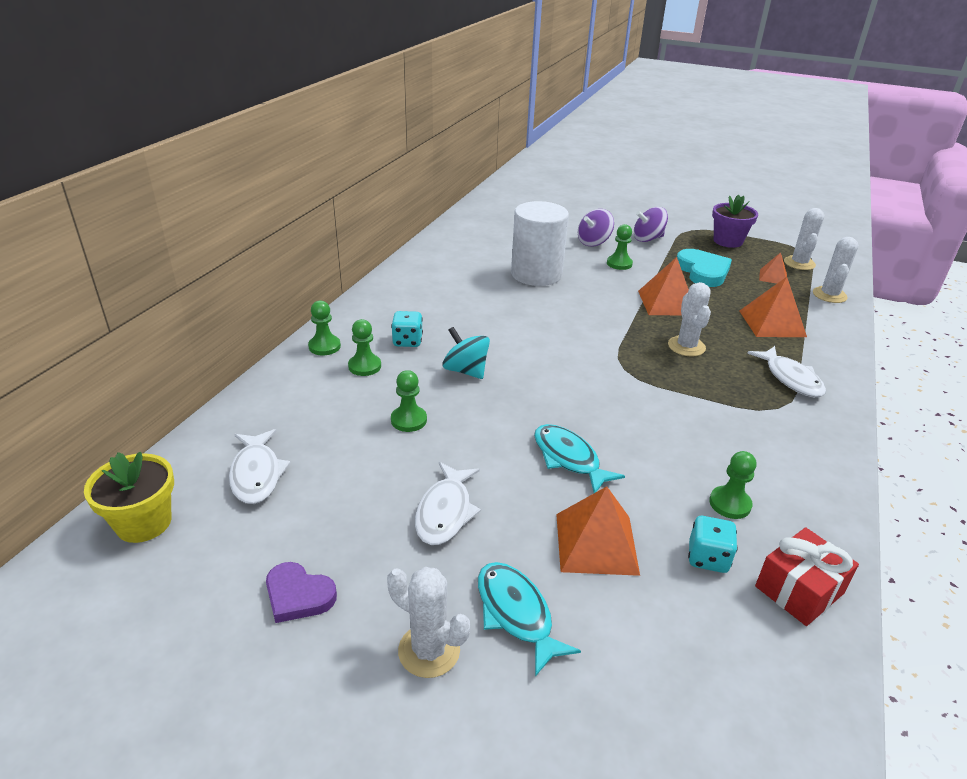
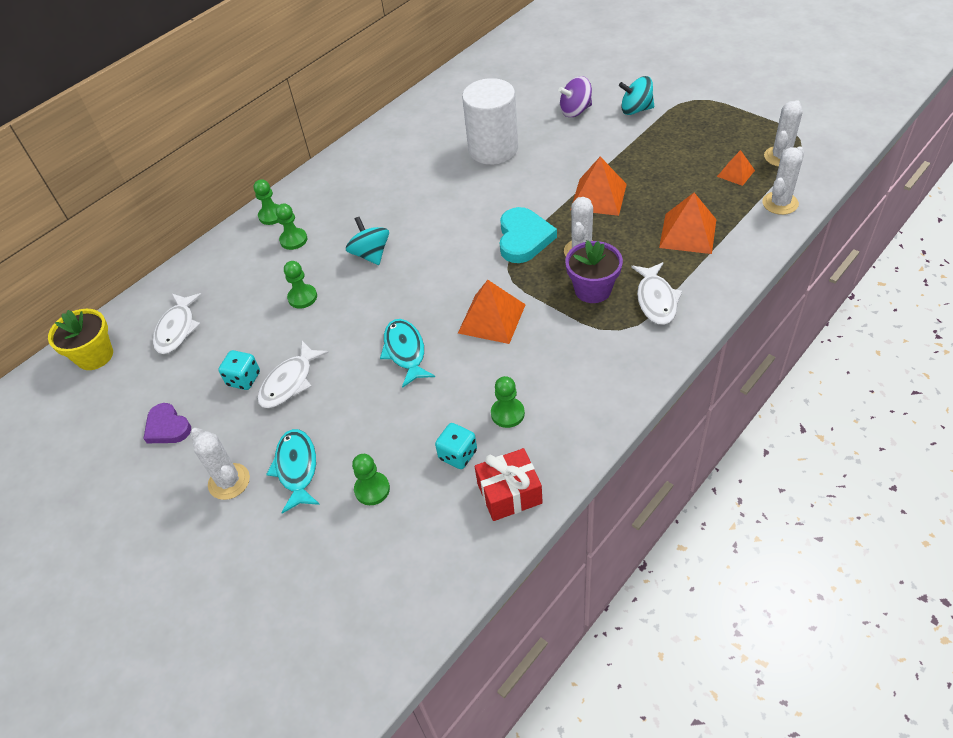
camera: 25 degrees right, 15 degrees up
(407, 341) = (339, 217): turquoise dice -> turquoise dice (244, 379)
(596, 543) = (382, 427): orange pyramid -> orange pyramid (492, 318)
(619, 264) = (583, 142): green pawn -> green pawn (372, 489)
(648, 239) = (636, 110): purple spinning top -> turquoise spinning top
(703, 271) = (664, 159): turquoise heart -> turquoise heart (523, 238)
(728, 241) = (722, 119): purple flower pot -> purple flower pot (593, 290)

